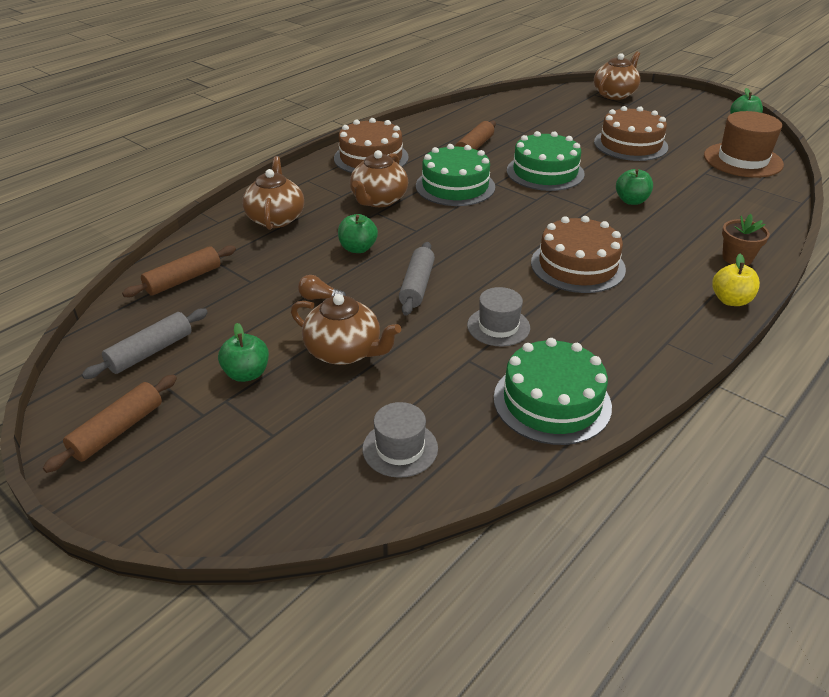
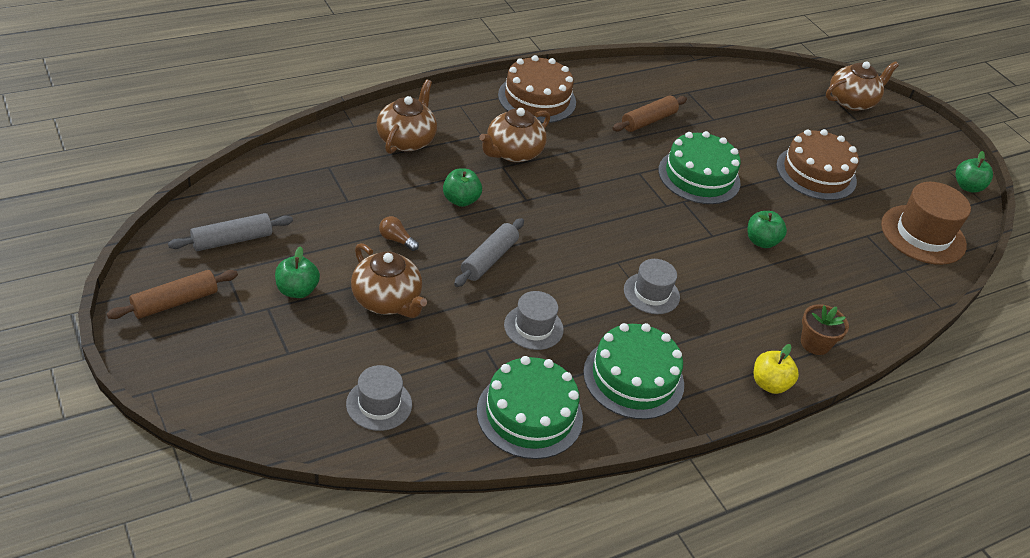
camera: 15 degrees right, 5 degrees up
(183, 279) = (292, 178): brown rolling pin -> none
(455, 186) = (597, 162): green cake -> green cake (633, 378)
(577, 265) = (651, 293): brown cake -> grey hat

